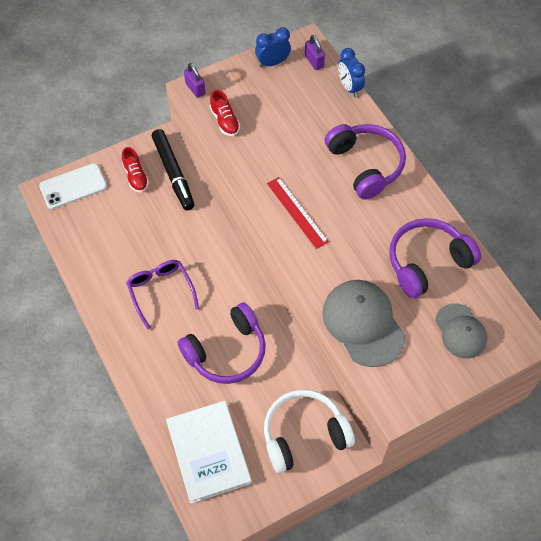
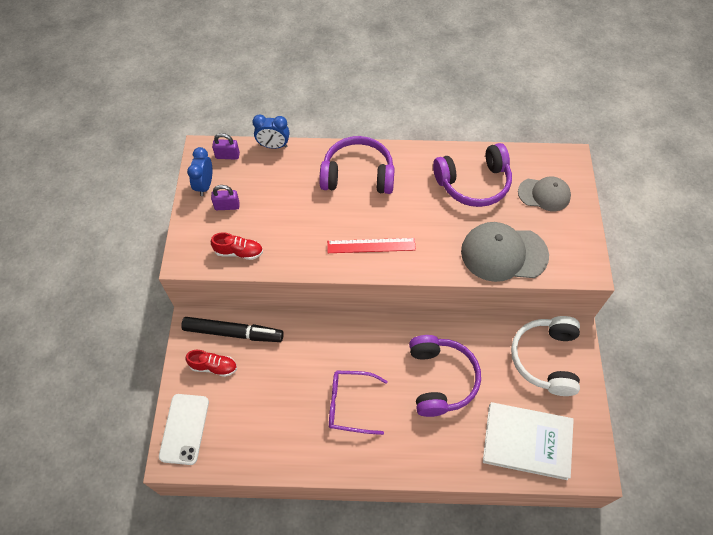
camera: 60 degrees left, 0 degrees up
(195, 89) = (185, 257): purple padlock -> purple padlock (227, 206)
(427, 263) = (473, 183): purple headphones -> purple headphones turned 105 degrees counterclockwise

